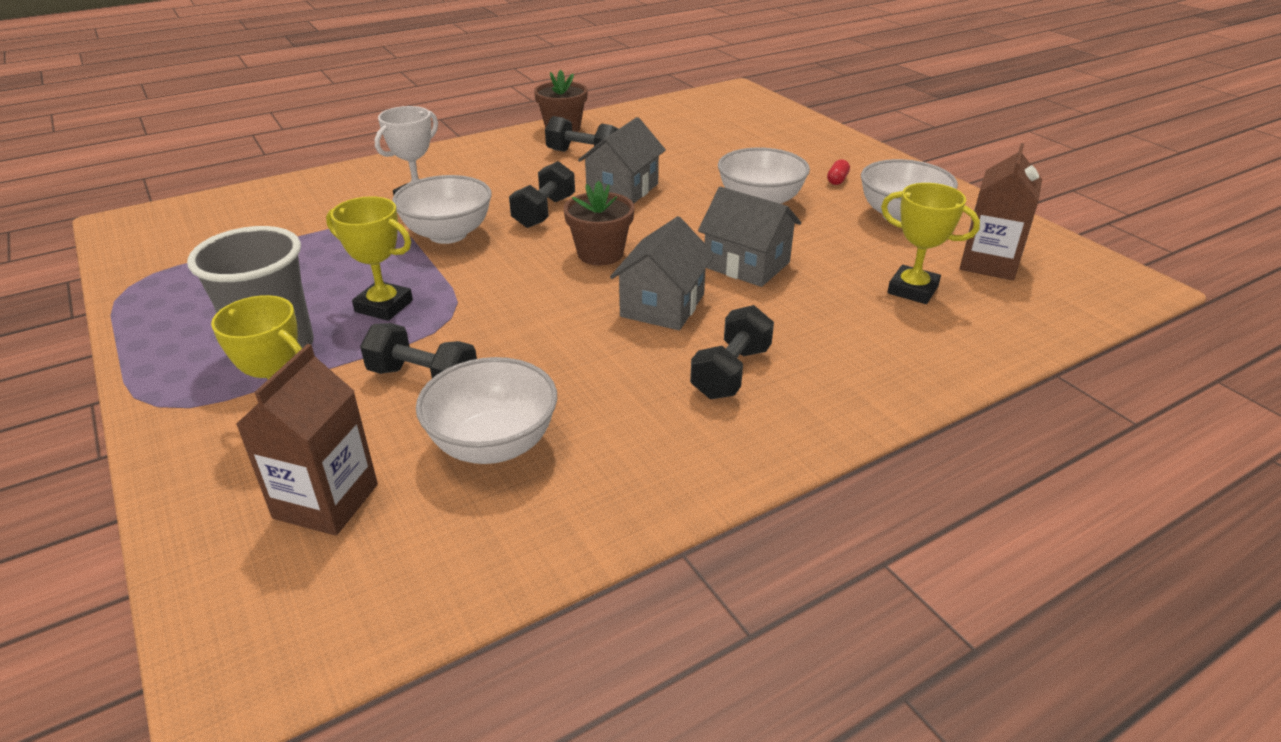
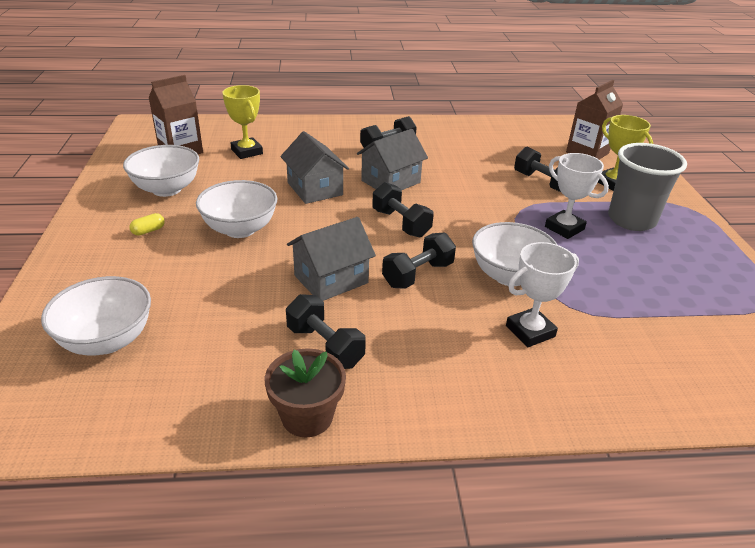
camera: 155 degrees left, 0 degrees up
(384, 306) = (564, 228): yellow trophy -> white trophy
(493, 444) = (513, 151): white bowl -> white bowl (107, 340)
(600, 254) = (401, 223): brown flower pot -> black dumbbell
(837, 180) = (148, 231): red capsule -> yellow capsule

